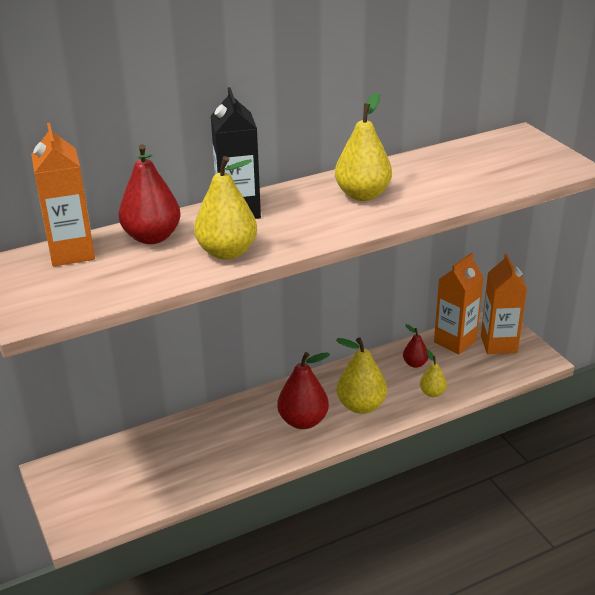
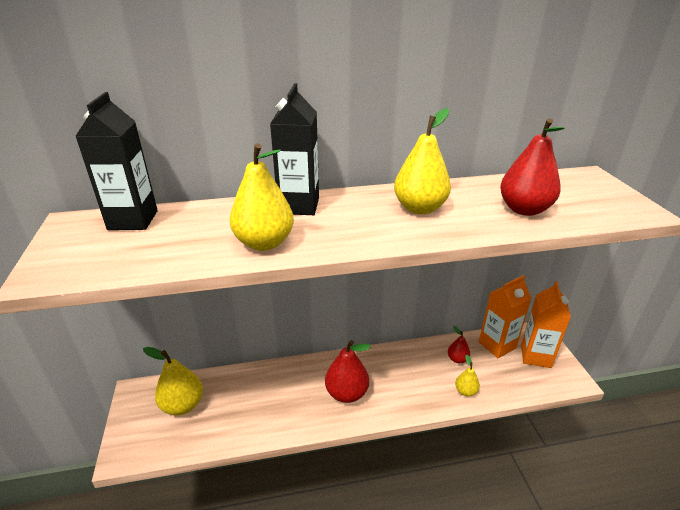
camera: 15 degrees right, 0 degrees up
(71, 252) = (133, 220): orange carton -> black carton
(152, 237) = (209, 217): red pear -> red pear (524, 209)
(361, 406) = (400, 390): yellow pear -> yellow pear (183, 405)

